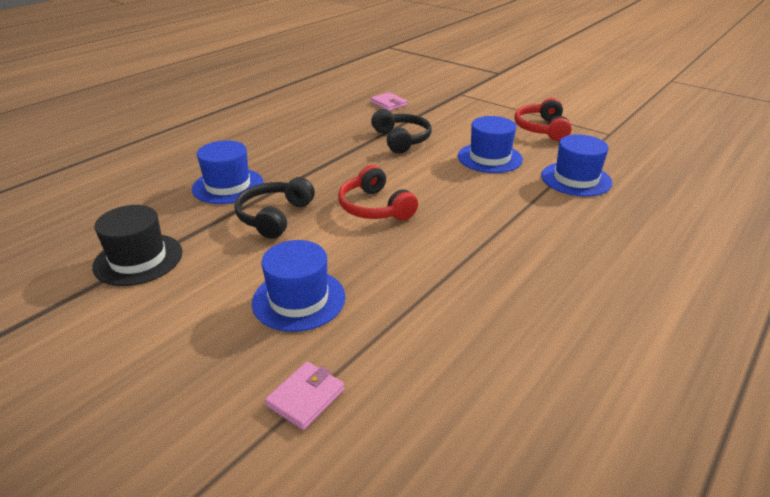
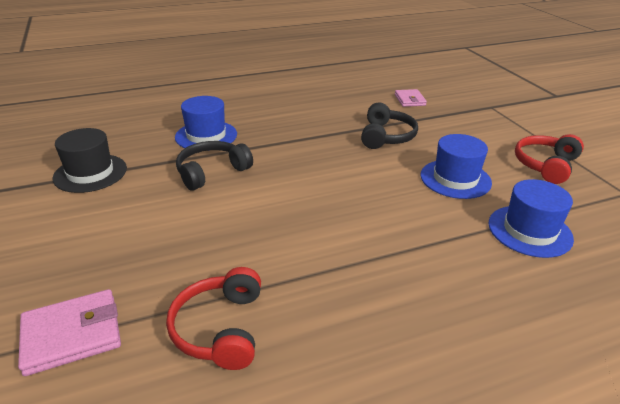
camera: 30 degrees right, 0 degrees up
(299, 299) = (155, 249): blue hat -> none
(306, 397) = (72, 334): pink wallet -> pink wallet, size x1.52
(375, 207) = (297, 191): red headphones -> red headphones (220, 328)

